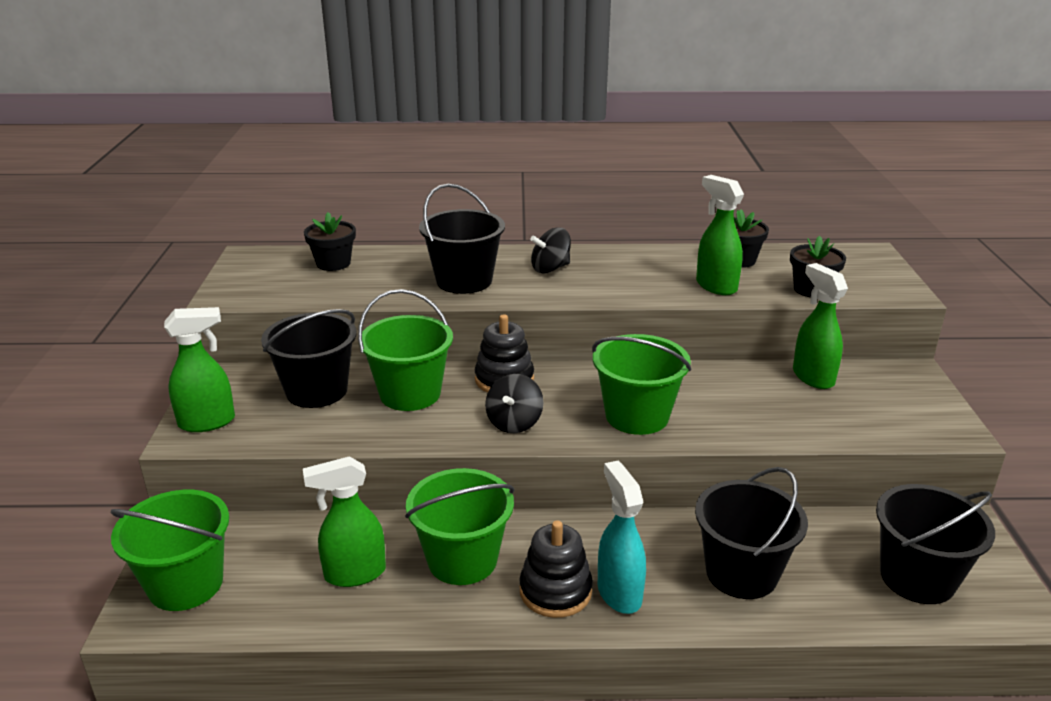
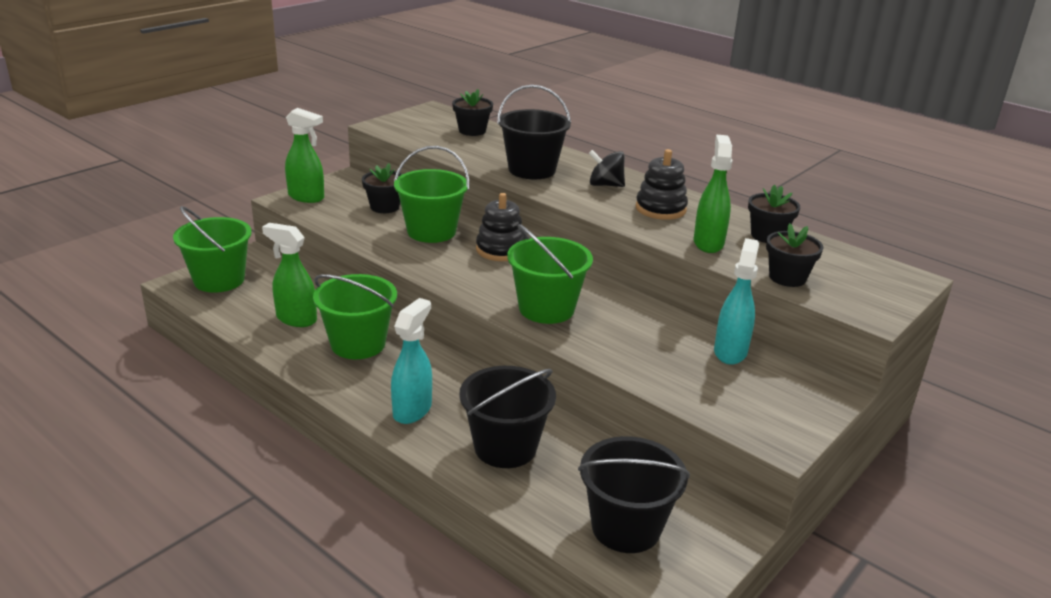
camera: 40 degrees right, 0 degrees up
(316, 391) = (384, 207): black bucket -> black flower pot
(514, 423) = (462, 274): black spinning top -> none
(555, 591) = (380, 387): black stacking toy -> black stacking toy (660, 209)
(812, 377) = (730, 352): green spray bottle -> turquoise spray bottle

